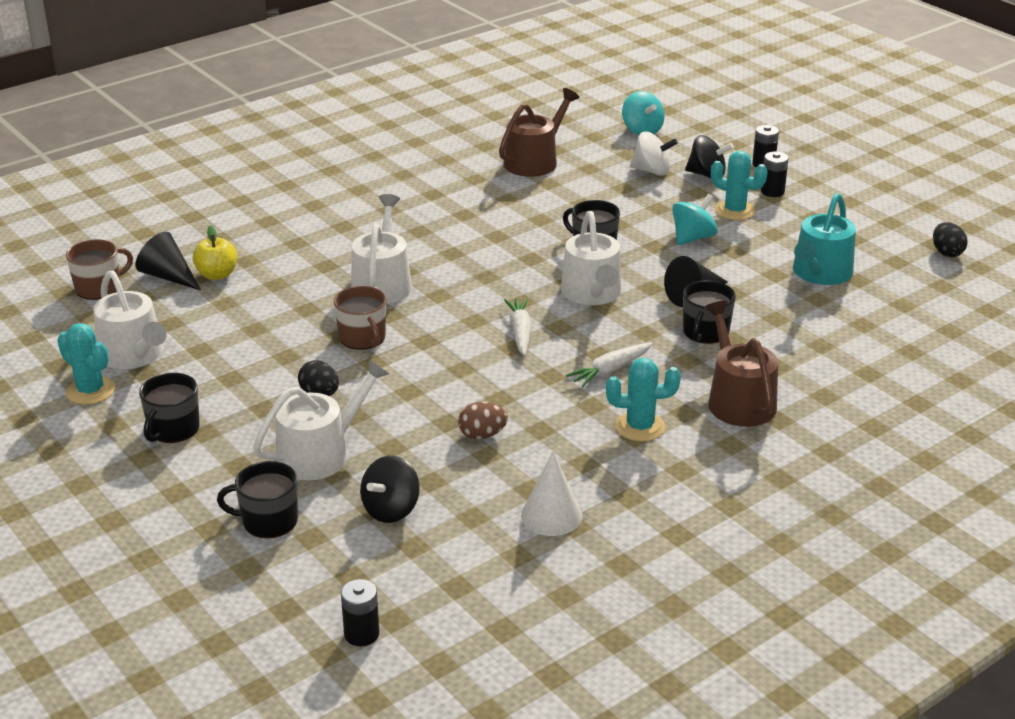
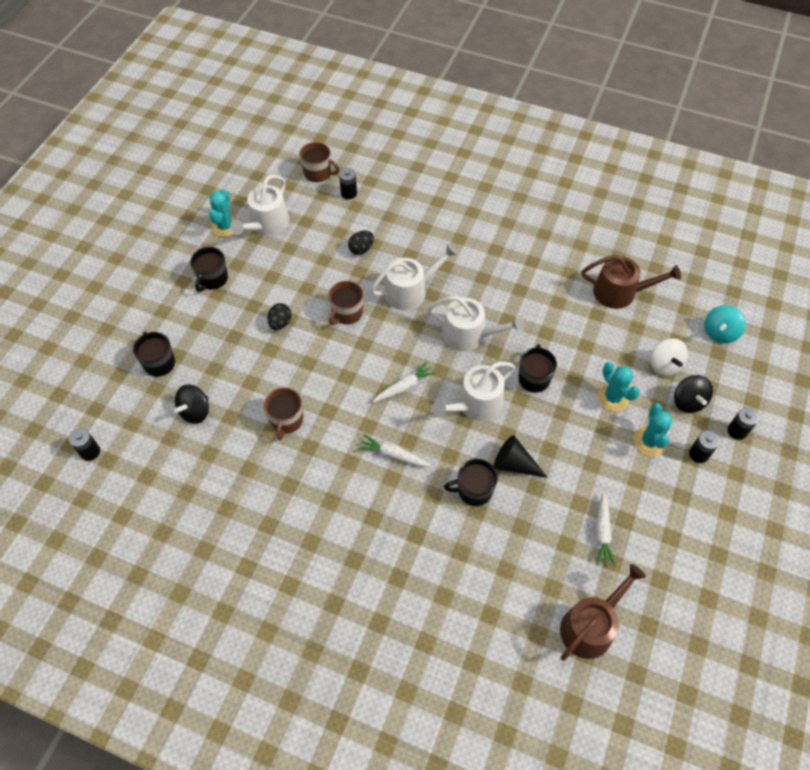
camera: 60 degrees right, 25 degrees up
(168, 276) = (349, 193): black cone -> black battery
(173, 429) = (212, 279): black mug -> black mug turned 60 degrees counterclockwise
(217, 275) = (365, 212): yellow apple -> none
(320, 453) = (227, 353): white watering can -> white watering can (469, 335)
(391, 510) = (195, 411): black spinning top -> black spinning top turned 60 degrees counterclockwise
(482, 435) = (286, 420): brown egg -> brown mug
(551, 515) = (230, 492): white cone -> none
(640, 427) = (342, 499): turquoise cactus -> turquoise cactus (613, 397)
(693, 238) = (590, 431): turquoise spinning top -> none
(738, 400) = (406, 543): brown watering can -> brown watering can (591, 626)
(820, 273) = (602, 532): turquoise watering can -> white carrot
(947, 253) = (702, 612): black egg -> black egg (361, 249)

